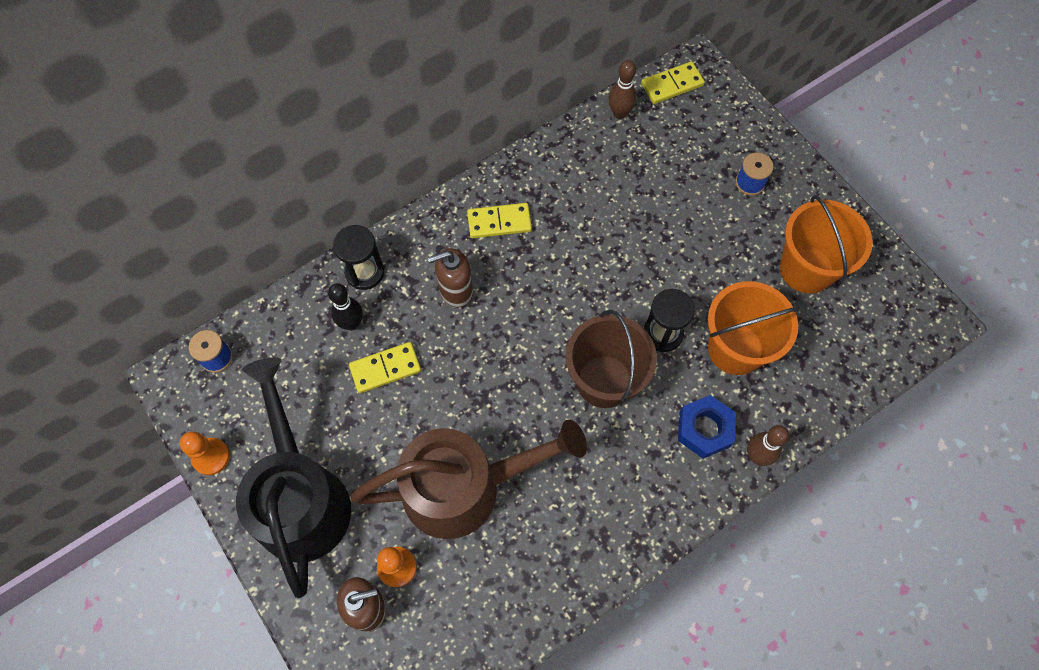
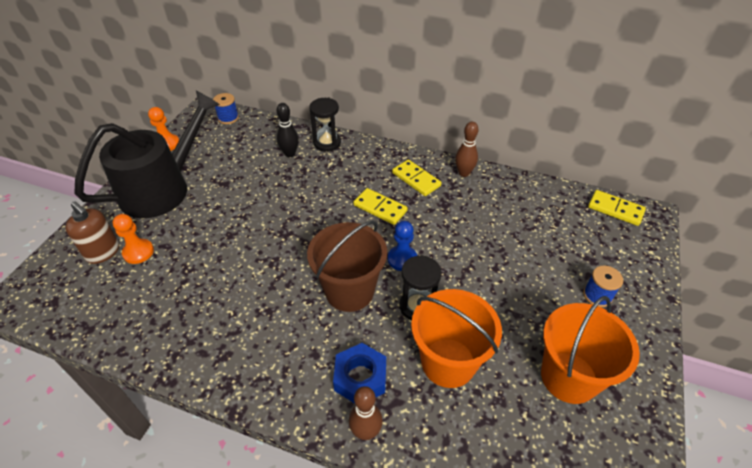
camera: 55 degrees right, 20 degrees down
(385, 369) = (271, 181): yellow domino -> yellow domino (380, 208)
(455, 290) = (350, 184): brown soap dispenser -> none
(465, 487) = (215, 257): brown watering can -> none
(598, 309) = (402, 259): none -> blue pawn
(619, 113) = (559, 194): brown bowling pin -> brown bowling pin (464, 173)

